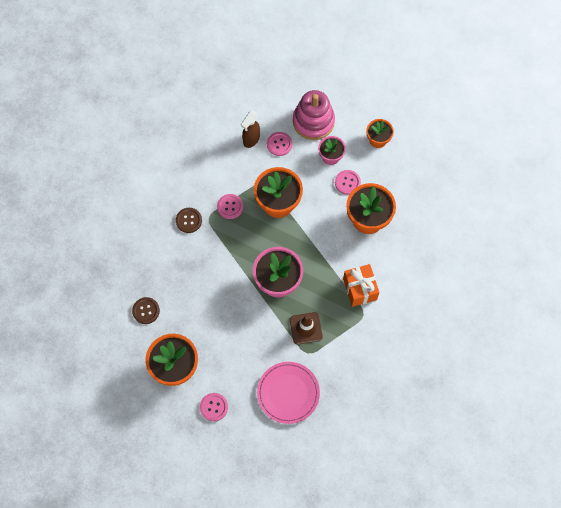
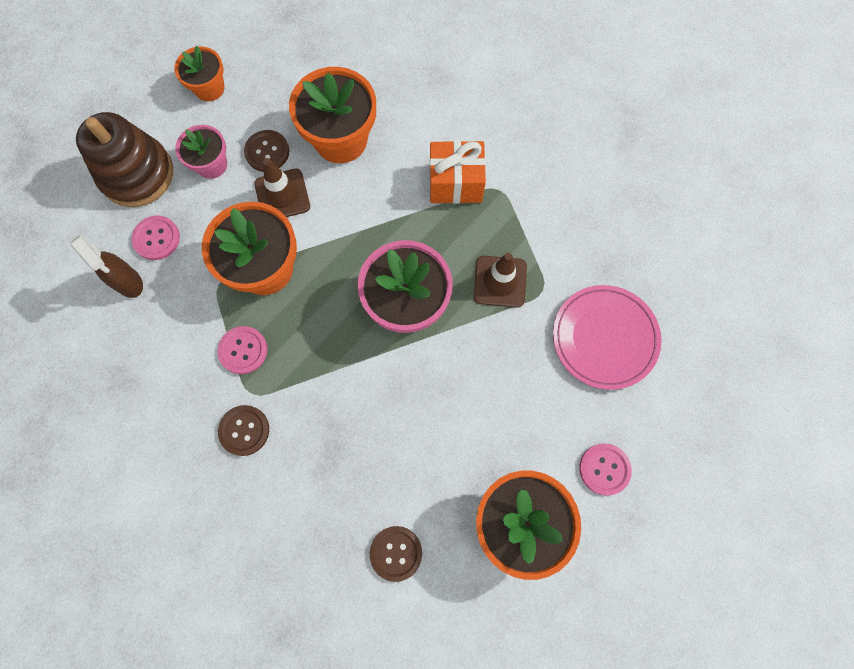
camera: 75 degrees left, 5 degrees up
(313, 121) = (137, 174): pink stacking toy -> brown stacking toy
(323, 198) = (282, 195): none -> brown traffic cone
(347, 182) = (267, 152): pink button -> brown button

